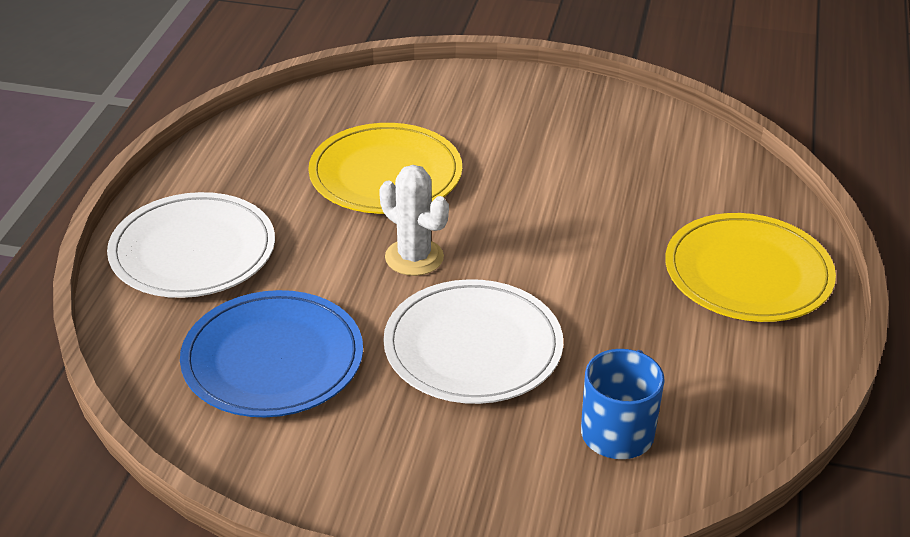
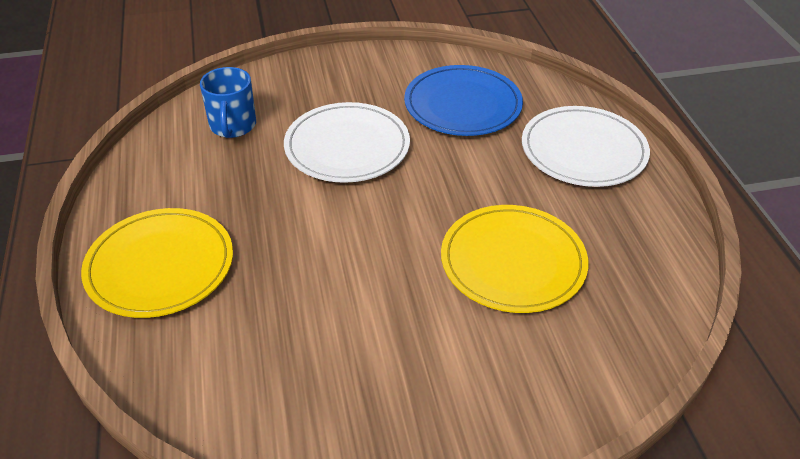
camera: 155 degrees right, 5 degrees up
(414, 257) = (430, 194): white cactus -> none

